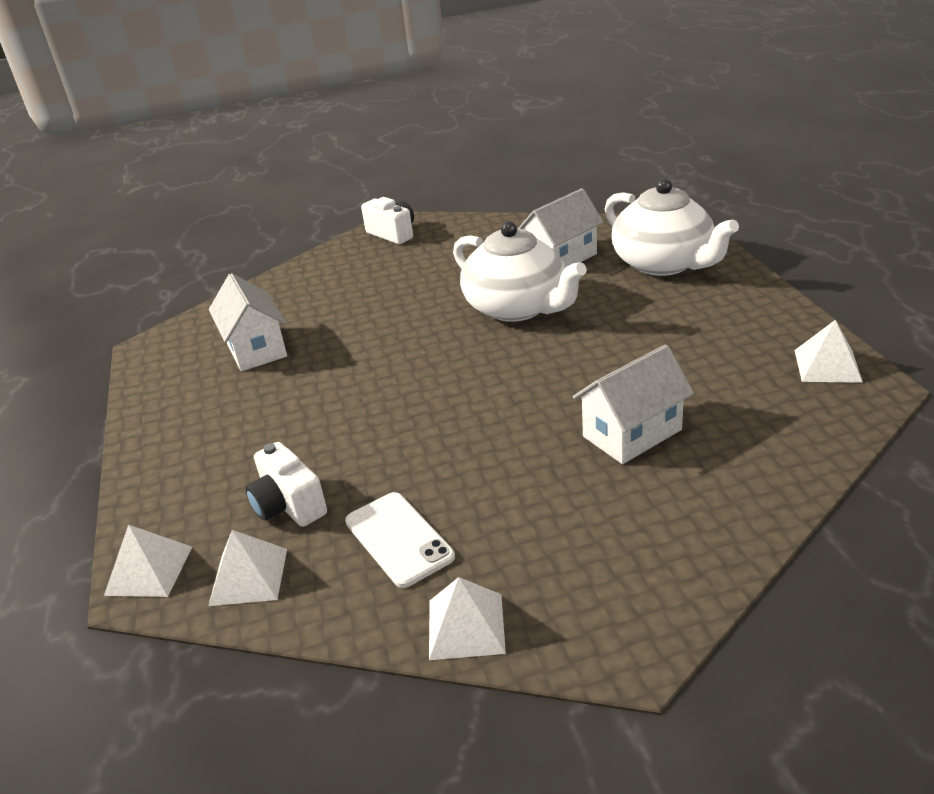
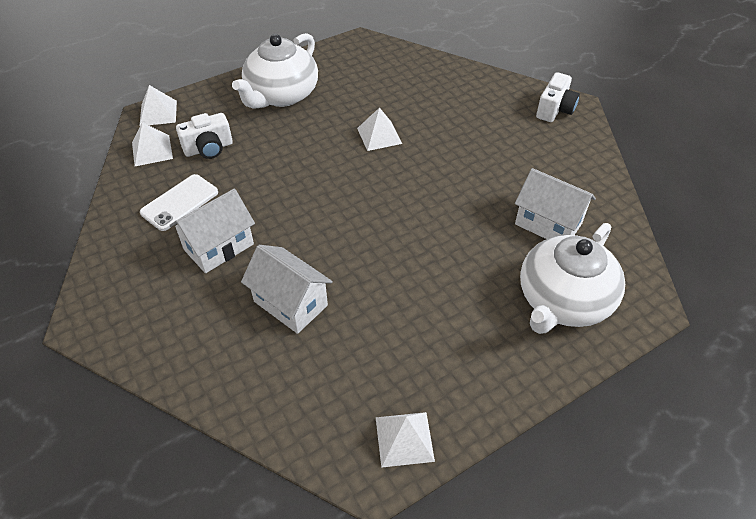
camera: 70 degrees right, 15 degrees up
(256, 349) = (367, 87): white house -> white house (219, 247)
(288, 505) = (209, 149): white camera -> white camera turned 150 degrees counterclockwise
(466, 626) = (109, 247): white pyramid -> white pyramid (379, 135)
(517, 307) = (454, 209): white teapot -> white teapot (281, 95)

